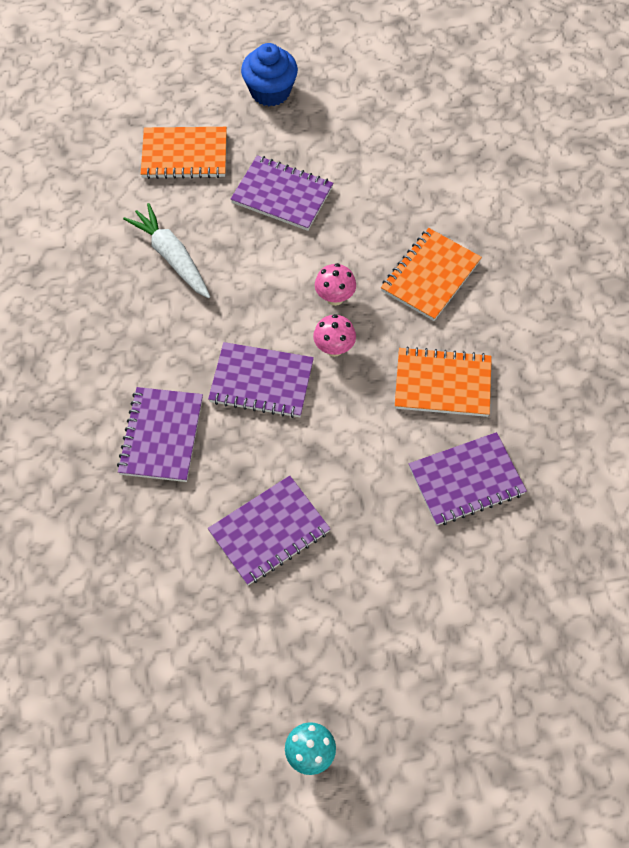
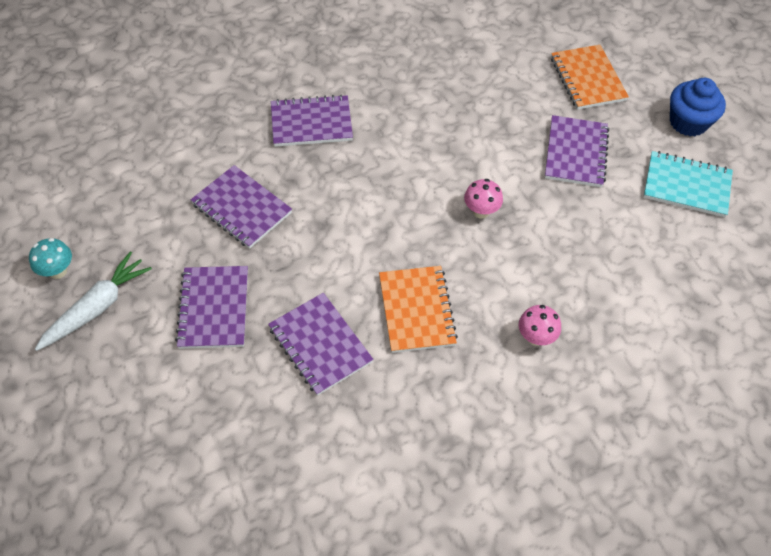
camera: 75 degrees right, 5 degrees down
(172, 257) = (480, 93): white carrot -> white carrot (97, 307)
(261, 382) = (379, 176): purple notebook -> purple notebook (214, 308)
(334, 348) = (428, 220): pink mushroom -> pink mushroom (535, 337)
(348, 120) = (686, 186): none -> turquoise notebook
(430, 276) = (533, 282): orange notebook -> none

